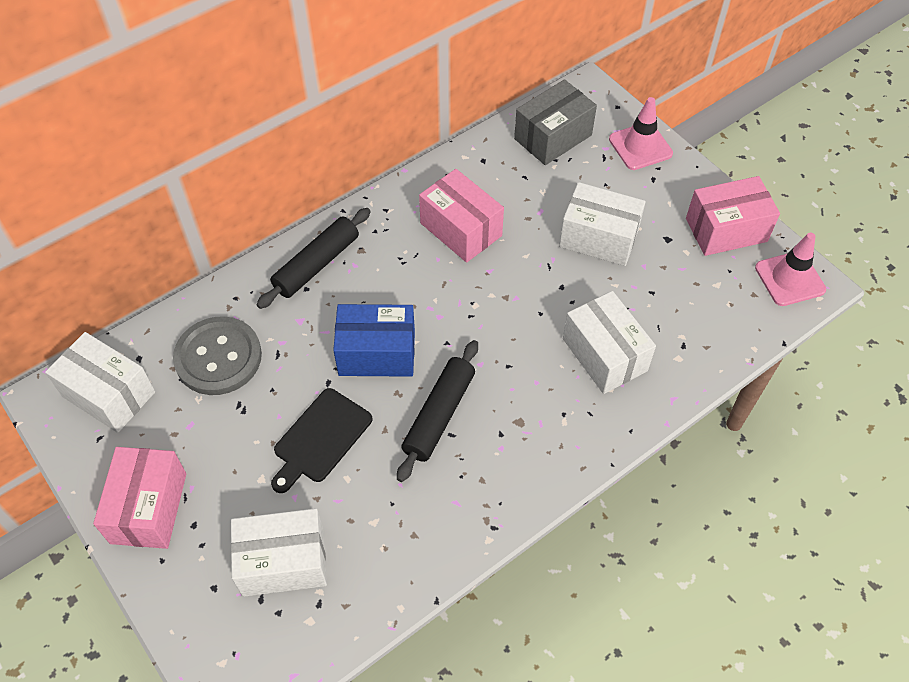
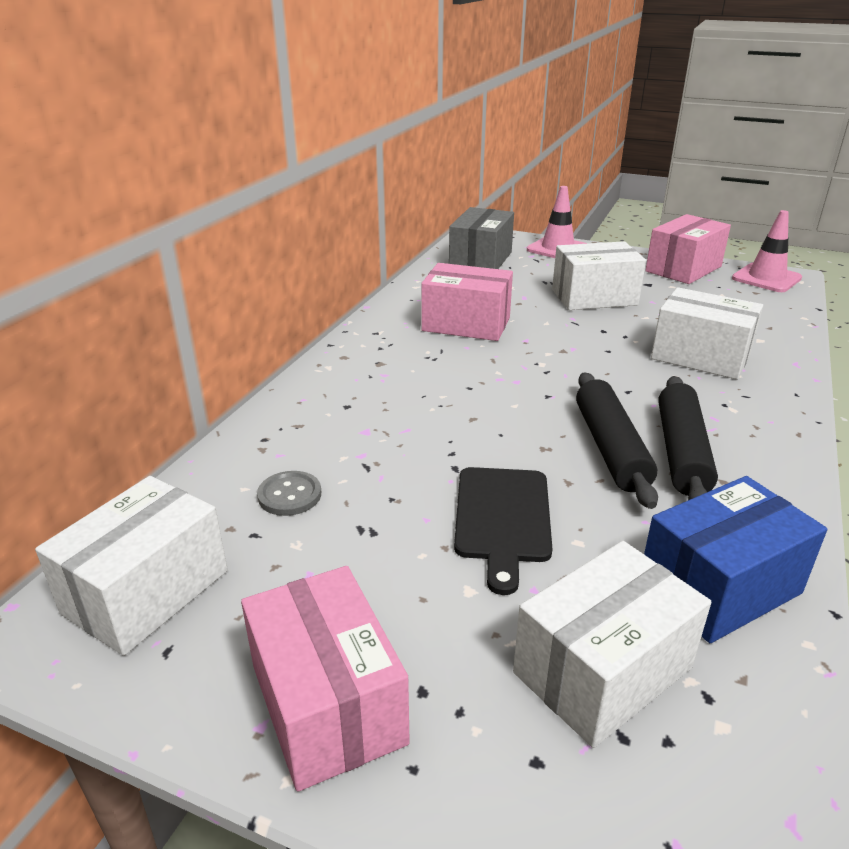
camera: 30 degrees left, 25 degrees down
(108, 394) = (146, 592): white box -> white box turned 60 degrees counterclockwise
(218, 357) = (289, 495): grey button -> grey button, size x0.49
(316, 264) = (340, 386): black rolling pin -> black rolling pin (681, 452)
(377, 353) = (484, 426): blue box -> blue box (719, 587)

